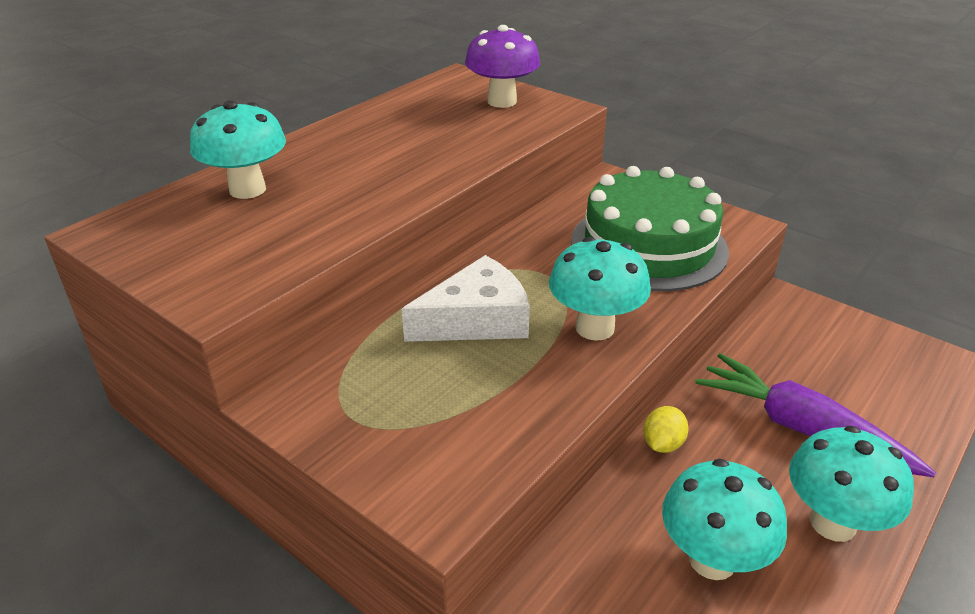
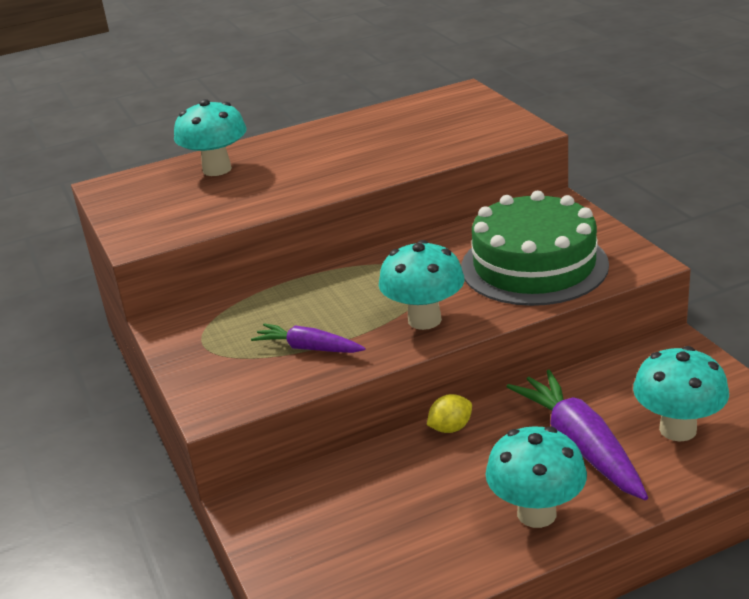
camera: 30 degrees right, 5 degrees down
(476, 319) = (340, 297): white cheese -> none
(494, 393) = (308, 348): none -> purple carrot
(502, 101) = (476, 119): purple mushroom -> none
(712, 559) = (416, 510): turquoise mushroom -> turquoise mushroom (678, 429)

